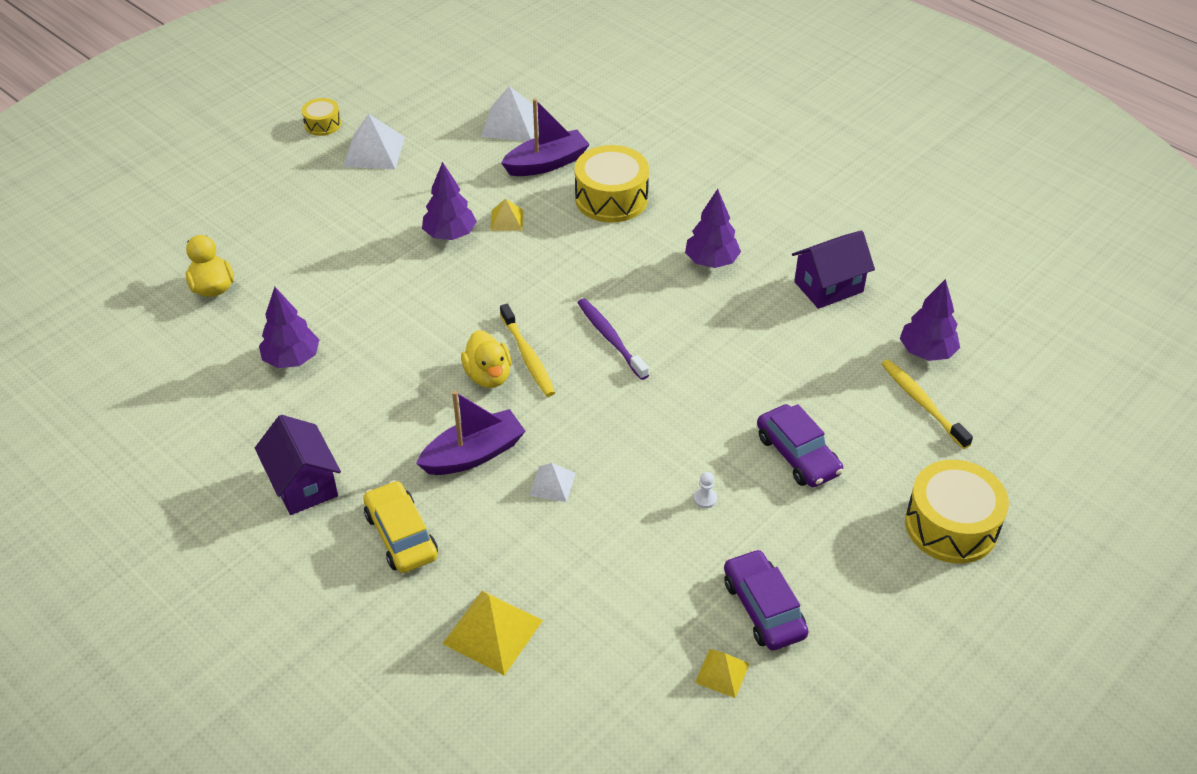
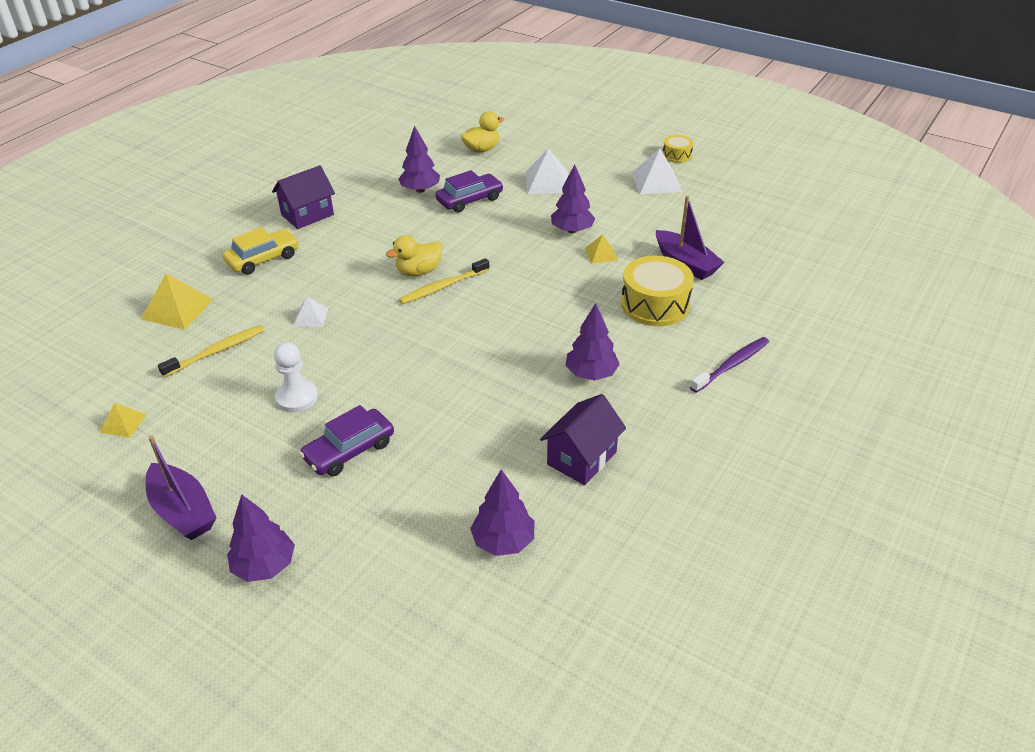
camera: 80 degrees right, 5 degrees down
(473, 454) = (338, 277): purple boat -> purple boat (183, 511)
(511, 123) = (730, 238): white pyramid -> white pyramid (547, 182)
(611, 339) = (473, 326): purple toothbrush -> purple toothbrush (731, 365)
(705, 499) = (297, 398): white pawn -> white pawn, size x2.10
(763, 608) = (181, 441): purple car -> purple car (470, 200)
(828, 287) = (582, 458): purple house -> purple house turned 75 degrees clockwise
(922, 403) = (426, 540): yellow toothbrush -> yellow toothbrush (216, 351)
(951, 525) = (264, 566): yellow drum -> purple tree

